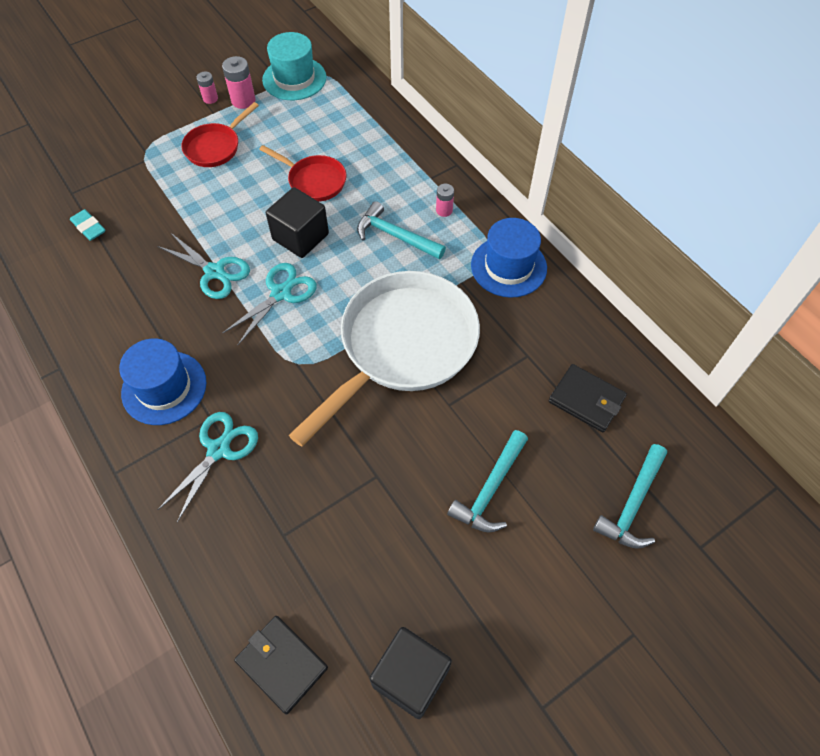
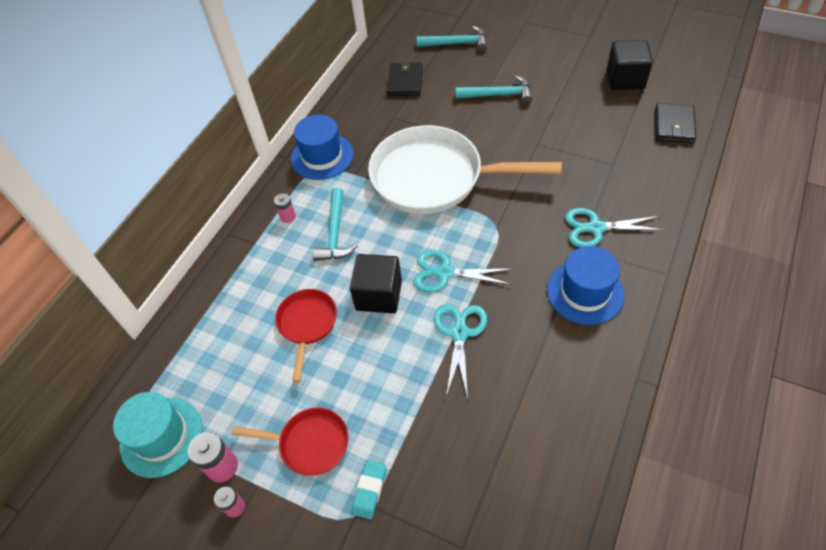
camera: 115 degrees left, 5 degrees down
(89, 227) = (490, 485): turquoise eraser -> turquoise eraser (369, 490)

